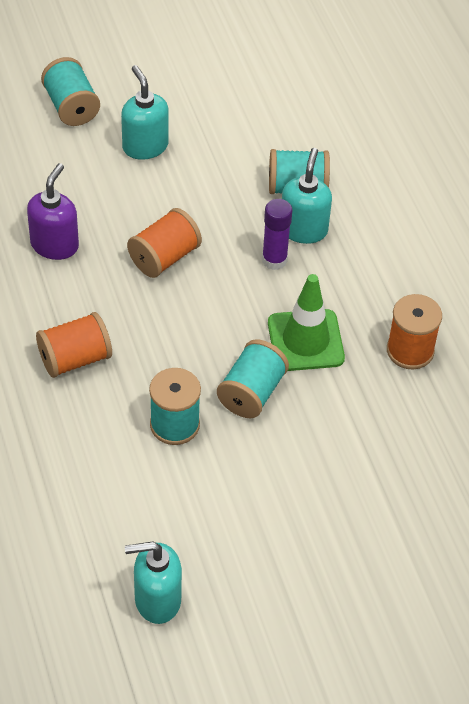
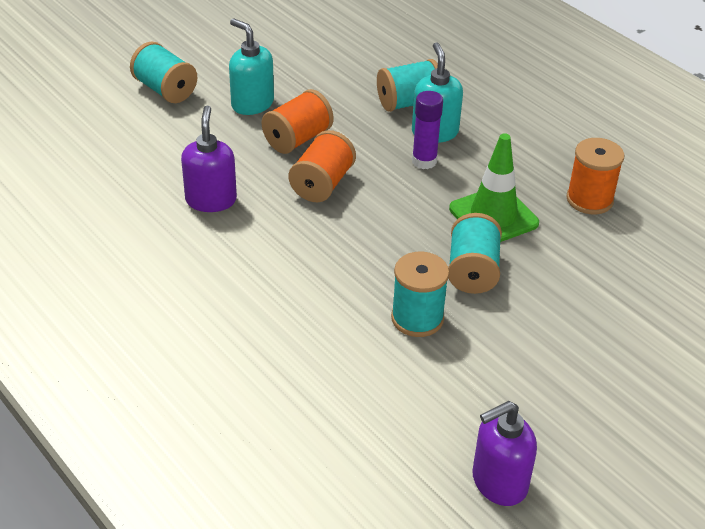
camera: 20 degrees left, 10 degrees down
(75, 359) = (285, 289): orange spool -> orange spool (297, 139)
(157, 600) = (498, 482): turquoise soap dispenser -> purple soap dispenser

